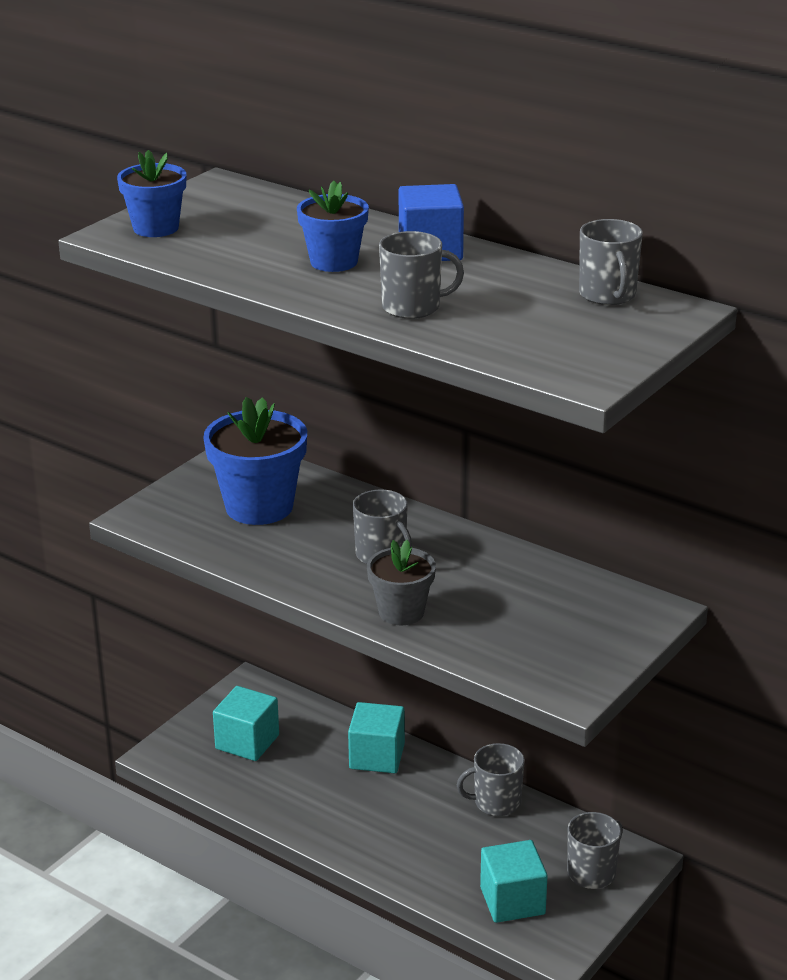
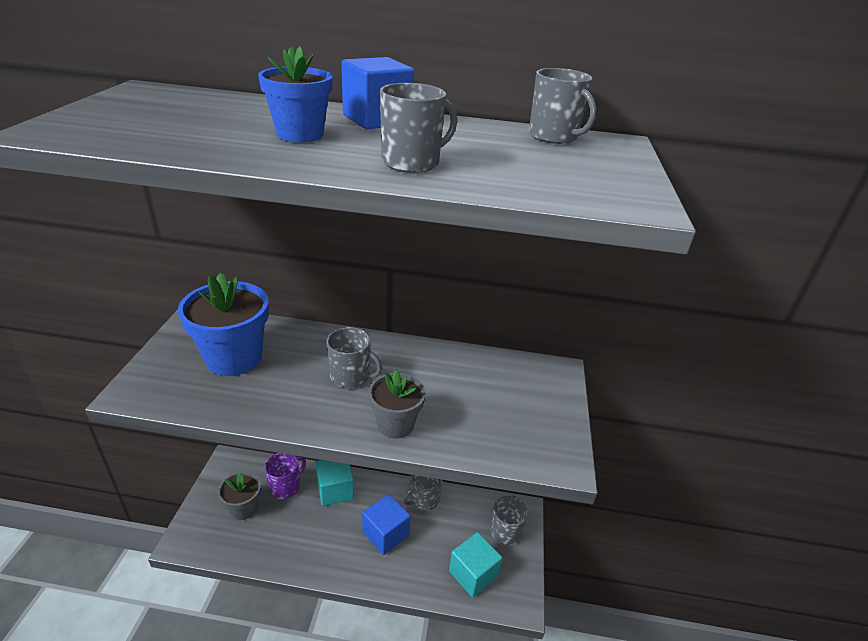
camera: 30 degrees left, 5 degrees up
(156, 228) = (92, 123): blue flower pot -> none
(247, 742) = (243, 508): turquoise cube -> grey flower pot
(311, 734) = (285, 487): none -> purple mug
(418, 823) = (385, 534): none -> blue cube

